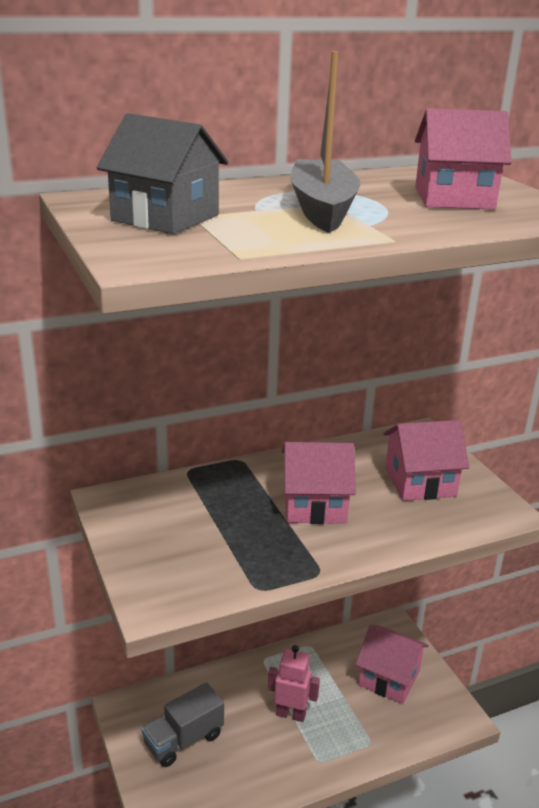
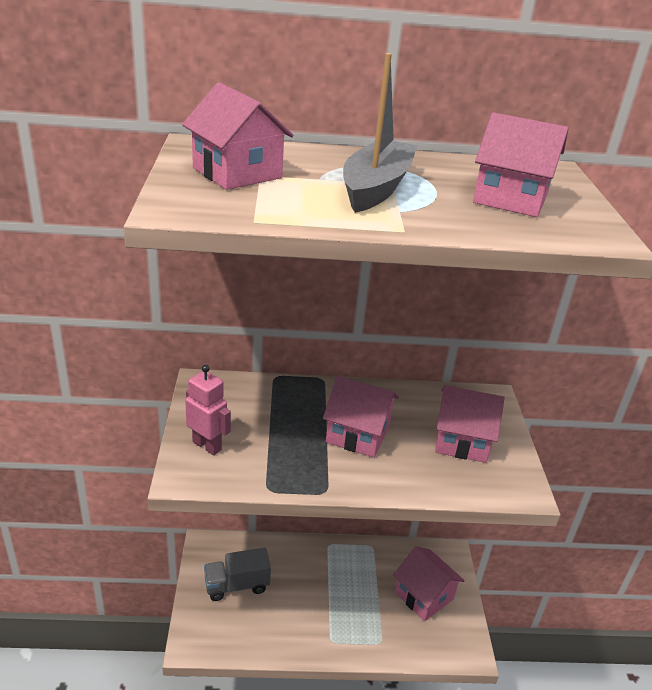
camera: 20 degrees right, 5 degrees up
(165, 218) = (237, 173): grey house -> pink house
(291, 714) = (328, 596): pink robot -> pink robot (207, 445)

